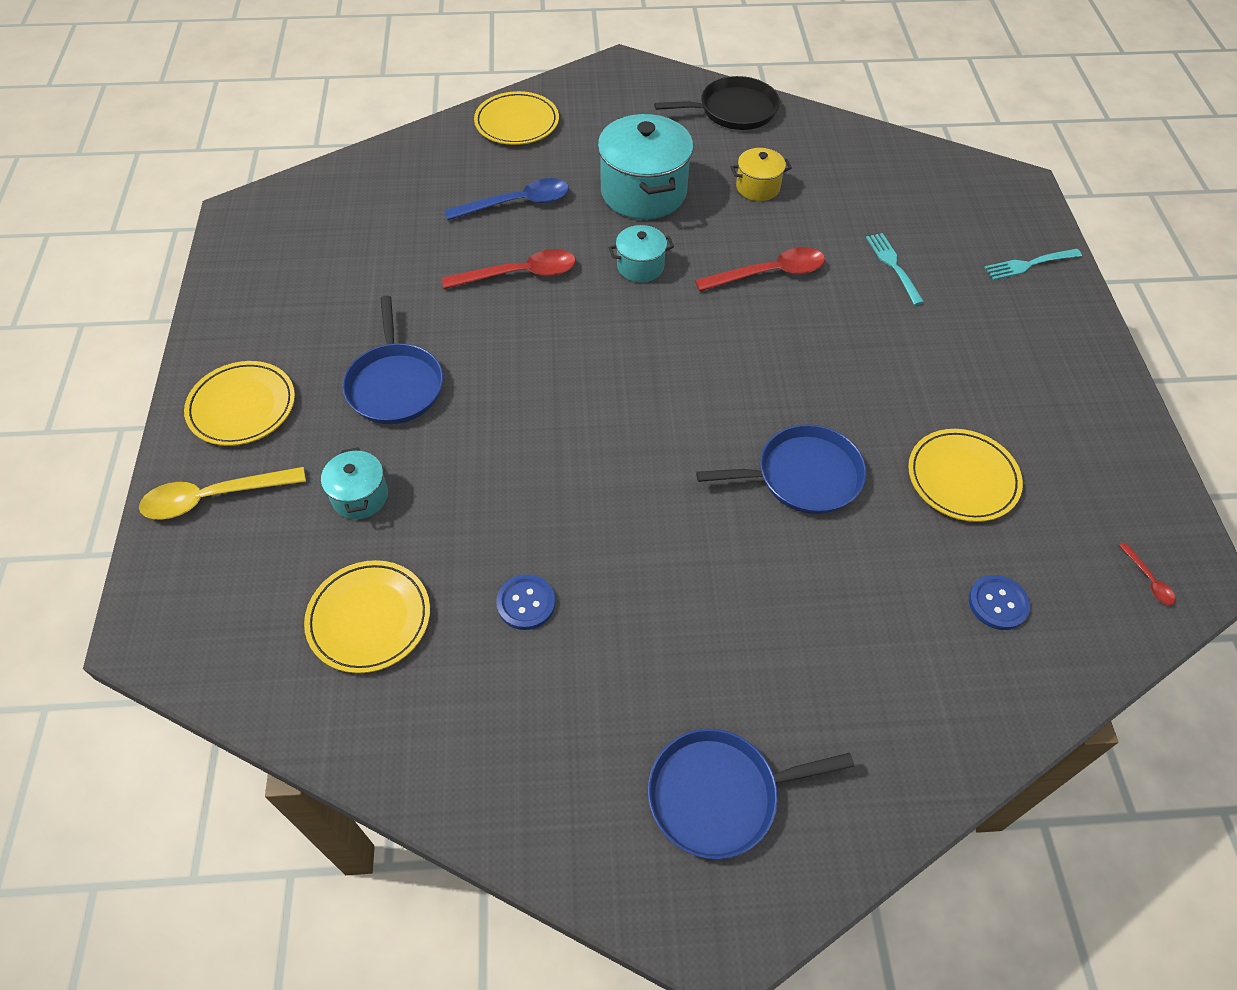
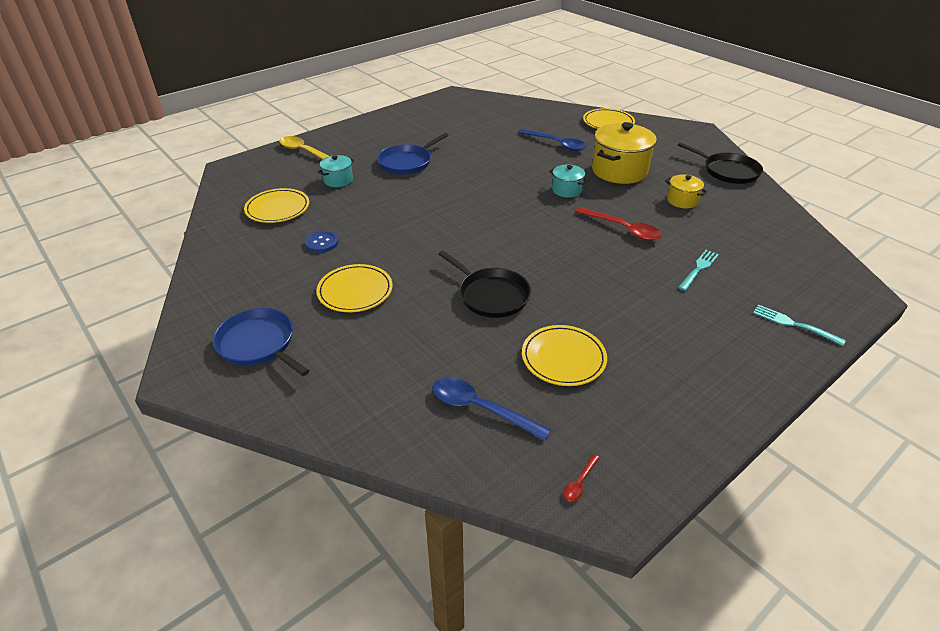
camera: 55 degrees right, 15 degrees down
(242, 407) = (355, 138): yellow plate -> yellow plate (355, 291)
(519, 274) = (512, 163): red spoon -> none
(643, 192) = (619, 171): turquoise pot -> yellow pot
(803, 476) = (491, 295): blue pan -> black pan
(998, 603) = (481, 409): blue button -> blue spoon

